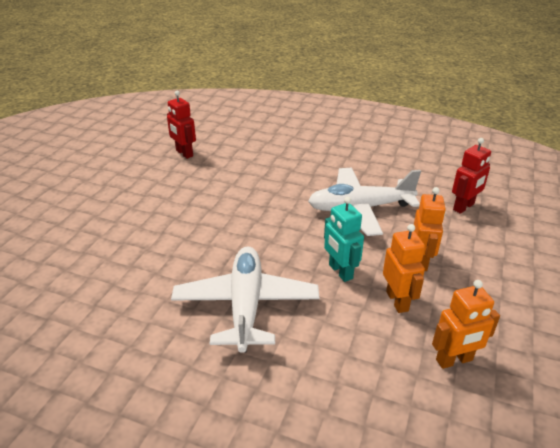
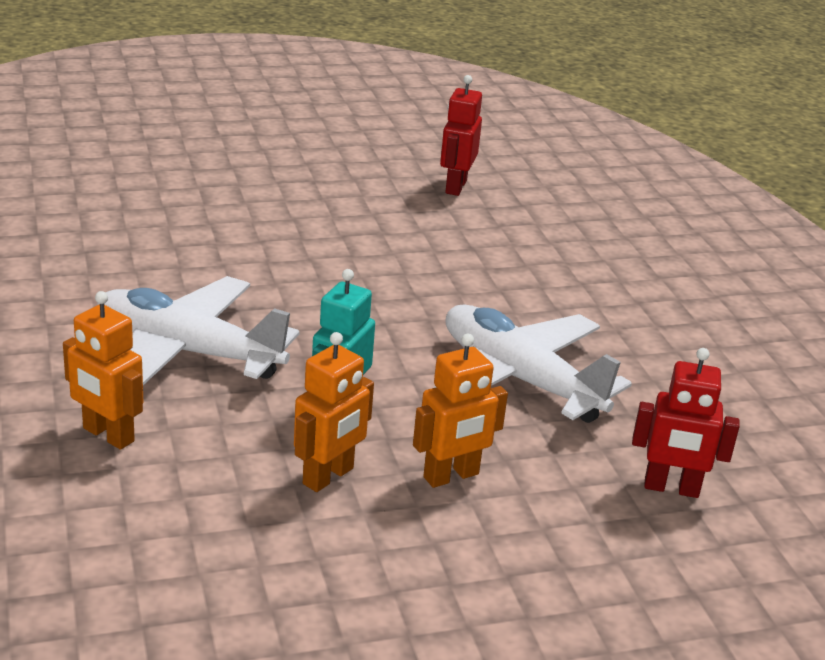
camera: 50 degrees right, 5 degrees down
(246, 305) = (188, 352): white plane -> white plane turned 120 degrees counterclockwise
(454, 360) = (252, 562): orange robot -> orange robot (108, 435)

